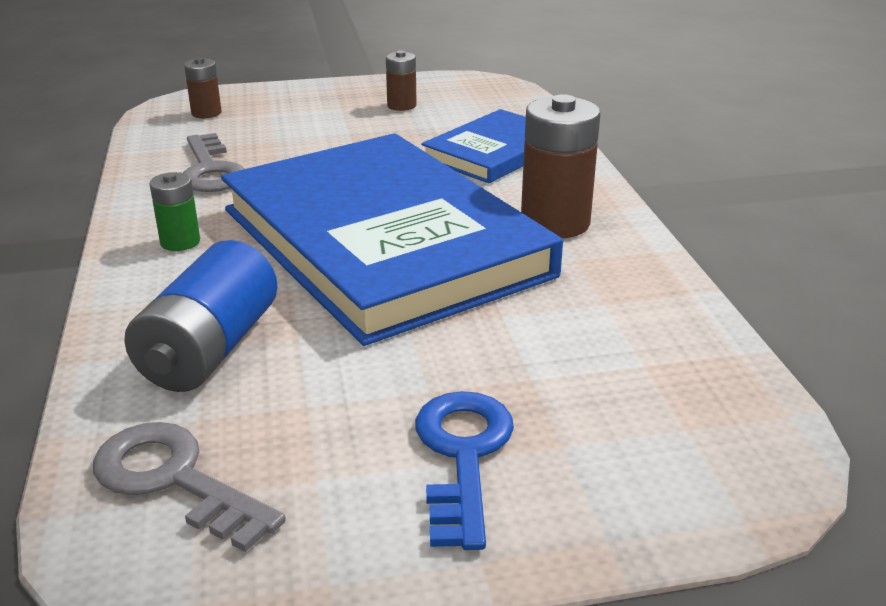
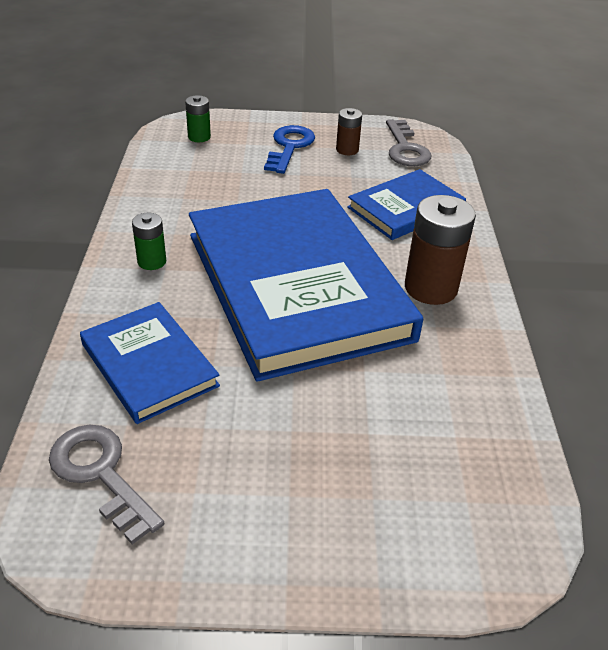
camera: 10 degrees right, 10 degrees up
(206, 113) = (199, 137): brown battery -> green battery
(209, 349) = (149, 365): blue battery -> blue book
(211, 170) = (189, 195): grey key -> grey key (405, 148)
(463, 455) = (299, 492): blue key -> blue key (289, 147)

